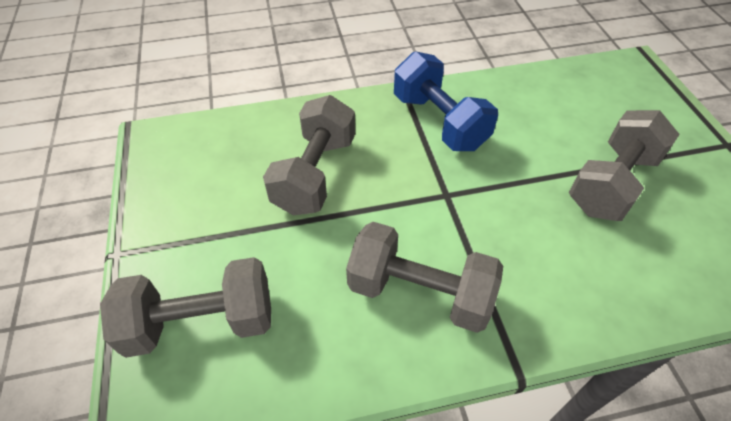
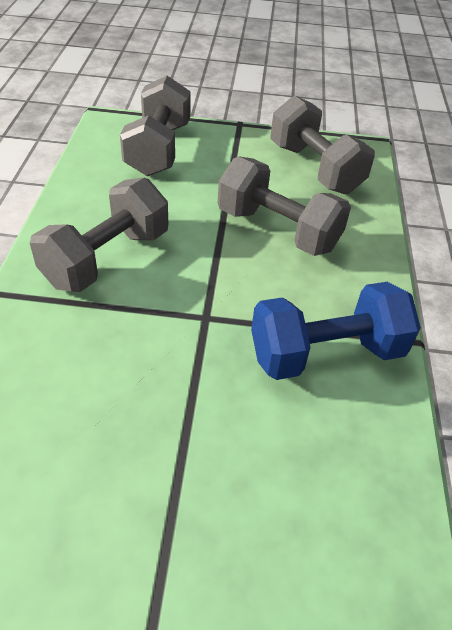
camera: 105 degrees right, 5 degrees down
(612, 183) = (138, 503): grey dumbbell -> grey dumbbell (315, 168)

